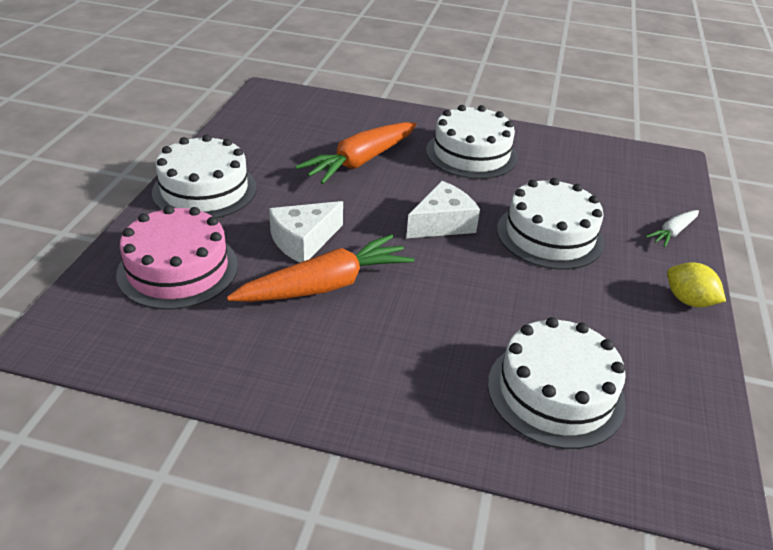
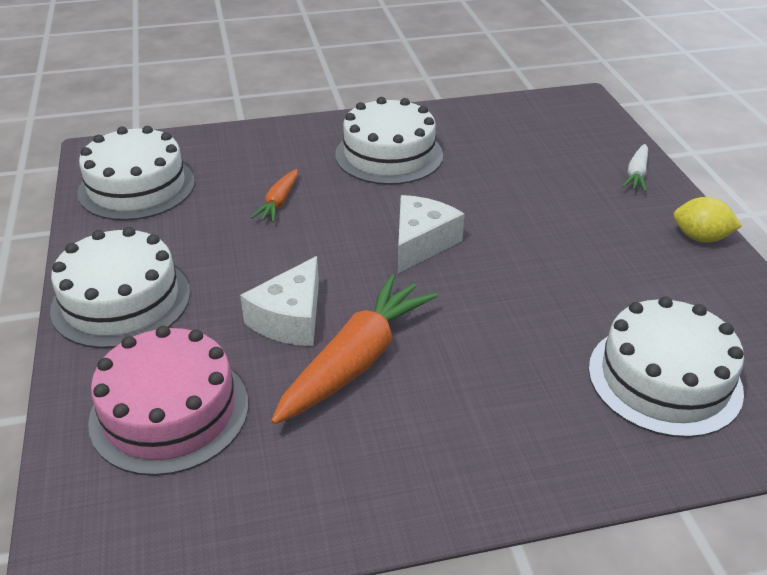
camera: 25 degrees left, 0 degrees up
(361, 161) = (279, 202): orange carrot -> orange carrot, size x0.50
(549, 235) = (533, 217): white cake -> white cake (137, 187)

